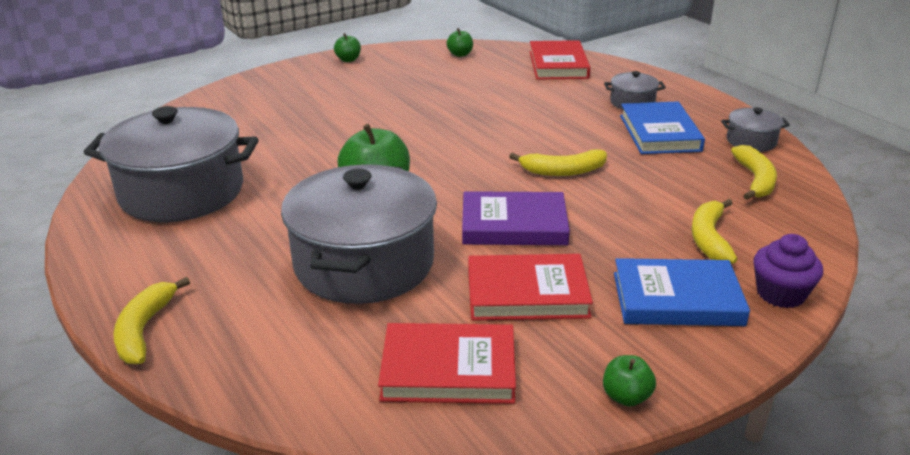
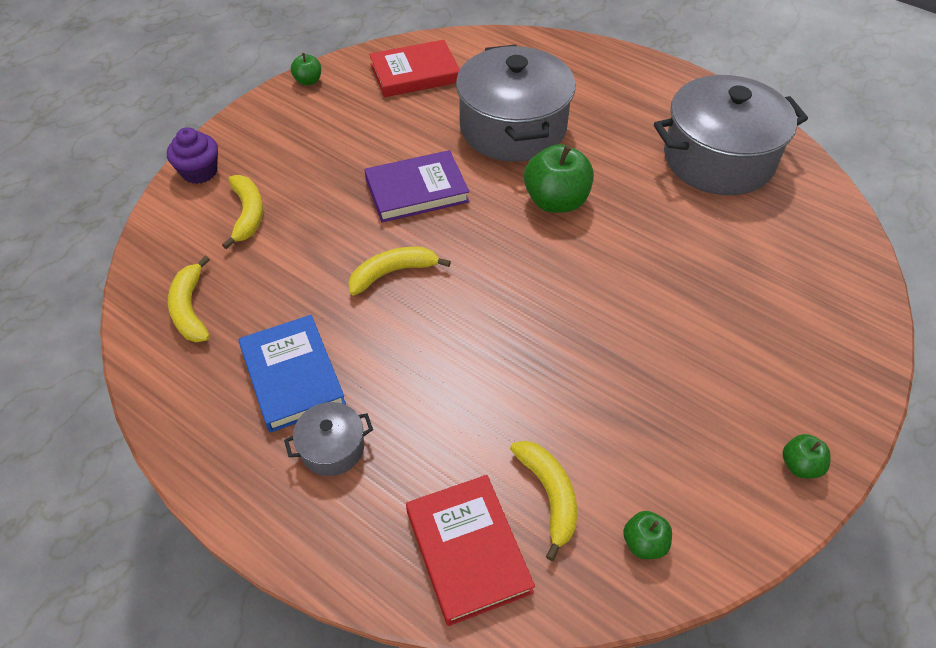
camera: 160 degrees right, 20 degrees up
(144, 330) = (609, 56): yellow banana -> yellow banana (549, 495)
(527, 293) = (385, 131): red book -> none
(677, 299) = (277, 150): blue book -> none
(751, 141) = (179, 387): grey pot -> none

